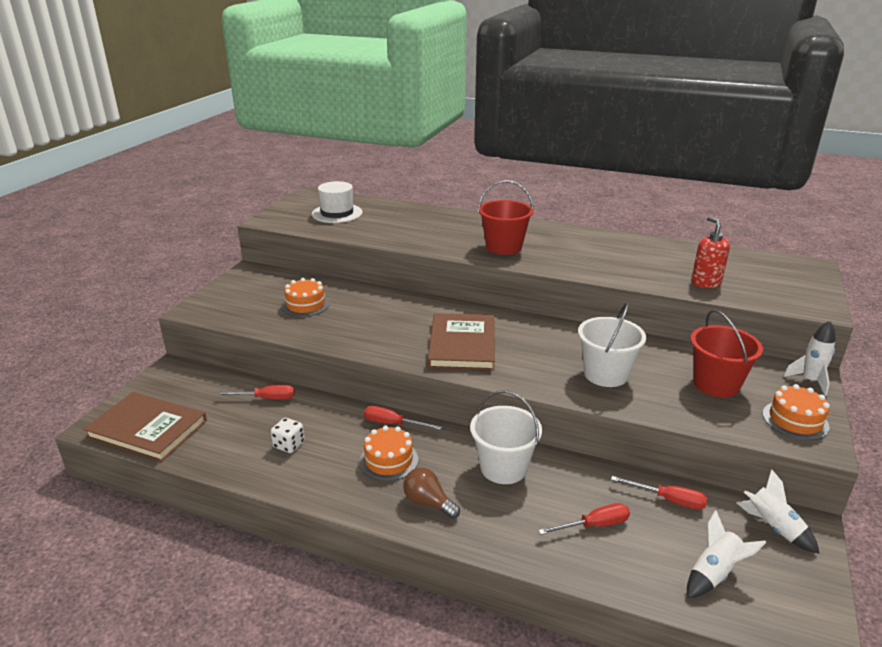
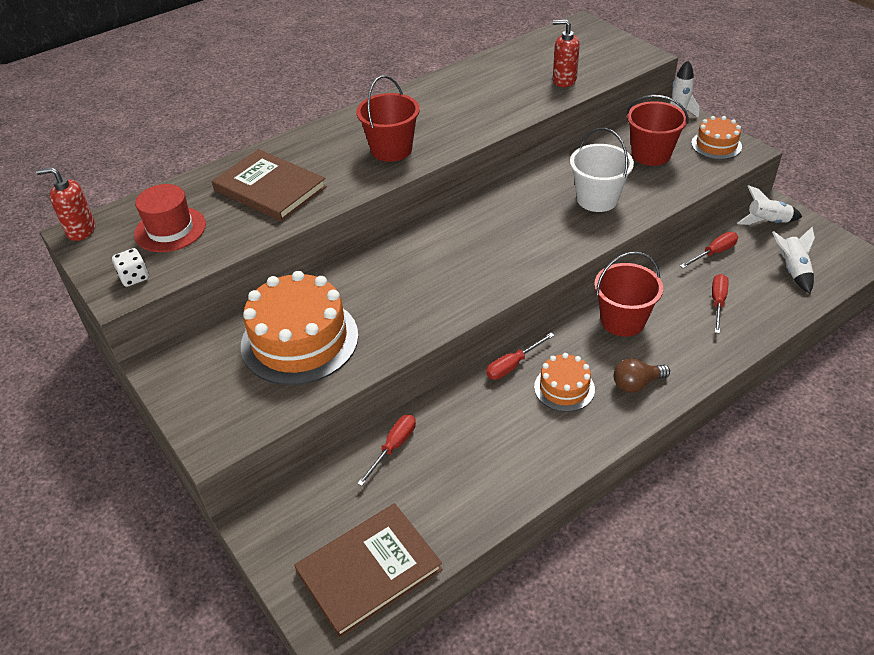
camera: 55 degrees left, 15 degrees up
(289, 445) = (490, 452): white dice -> white dice (134, 277)
(305, 305) = (299, 340): orange cake -> orange cake, size x1.92
(312, 194) = (81, 230): none -> red soap dispenser
(337, 213) = (170, 229): white hat -> red hat
(462, 345) = (484, 258): brown book -> brown book (270, 188)
(503, 468) = (622, 321): white bucket -> red bucket

